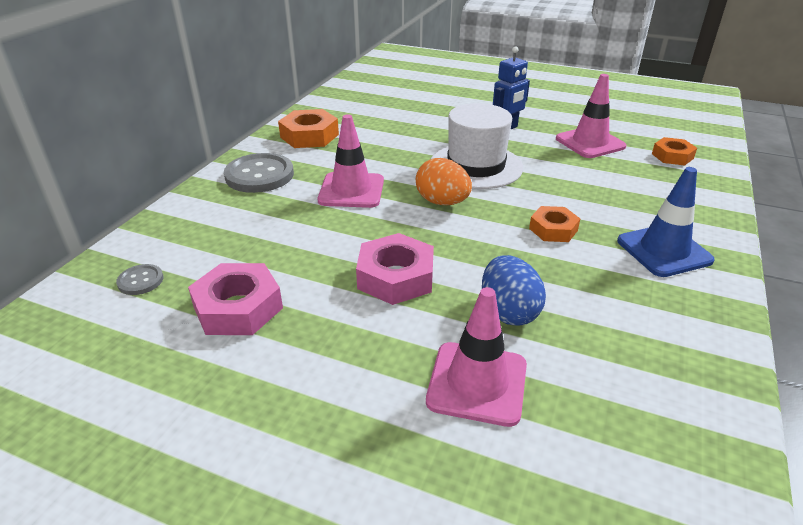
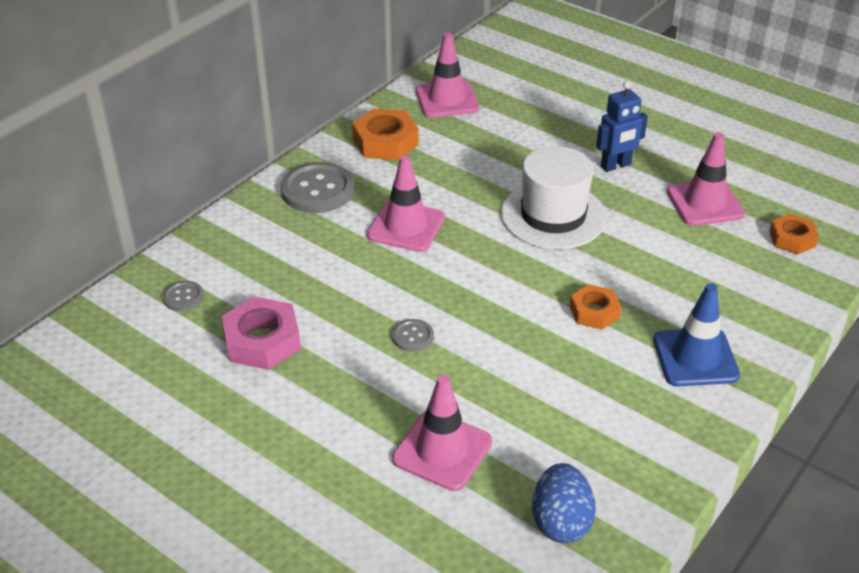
camera: 15 degrees right, 5 degrees up
(350, 105) = (447, 100): none -> pink traffic cone
(396, 277) = (413, 336): pink nut -> grey button
(442, 202) = (494, 258): orange egg -> none
(508, 312) = (502, 392): blue egg -> blue egg (561, 522)

